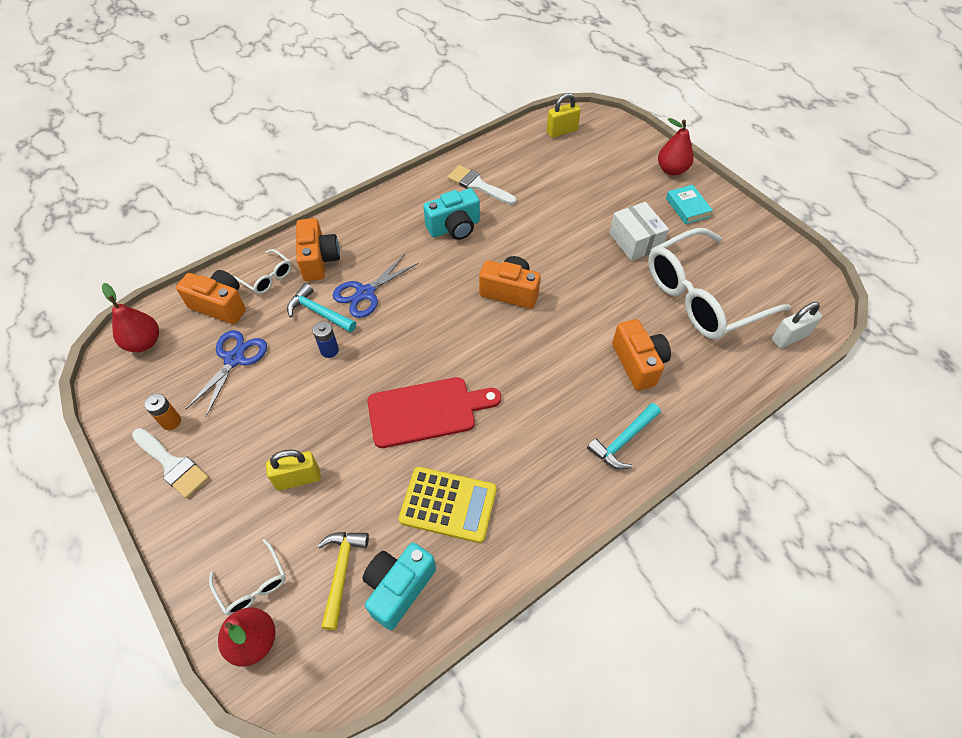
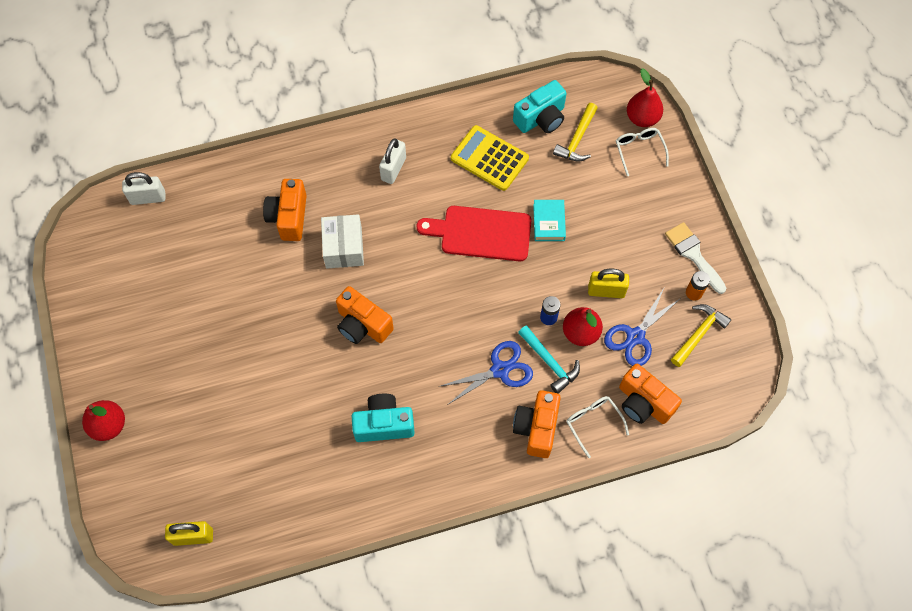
camera: 160 degrees left, 10 degrees up
(144, 342) = (718, 383): red pear -> red pear (580, 333)
(165, 381) = (698, 334): none -> yellow hammer
(298, 479) = (596, 212): yellow padlock -> yellow padlock (606, 291)
(478, 185) = (333, 479): white brush -> none
(557, 452) = (393, 169): none -> white padlock
(623, 440) = (339, 161): turquoise hammer -> none
(635, 241) = (211, 342): white box -> white box (344, 248)
(687, 207) = (130, 366): turquoise book -> turquoise book (549, 222)
(702, 297) = (192, 260): white glasses -> none

